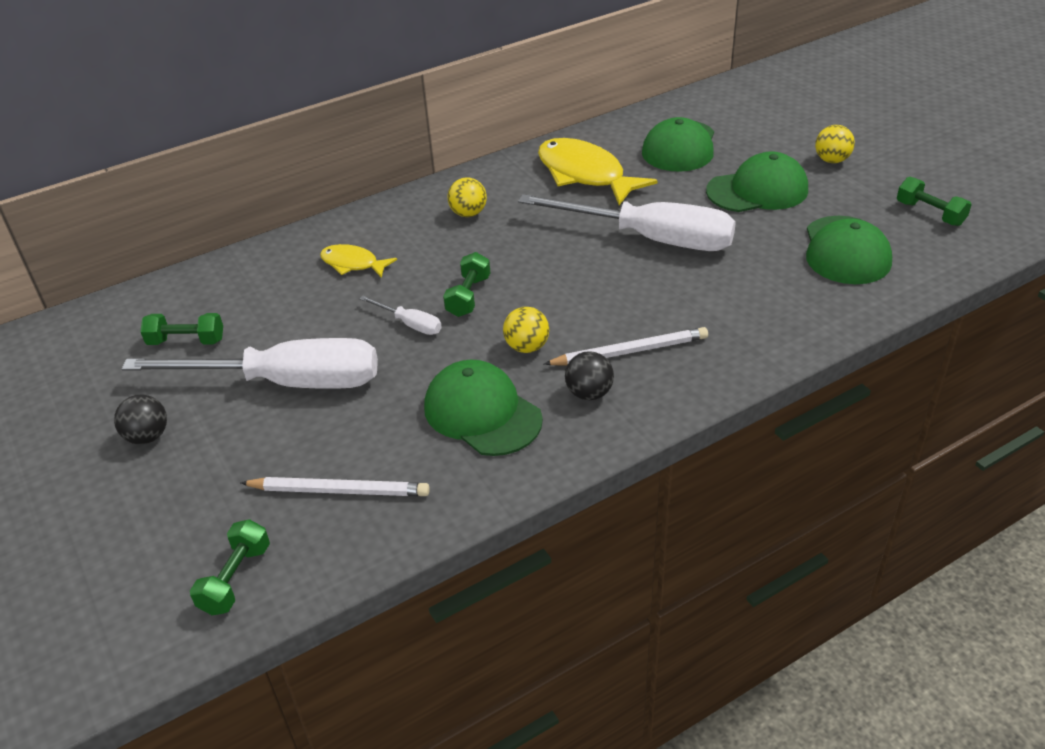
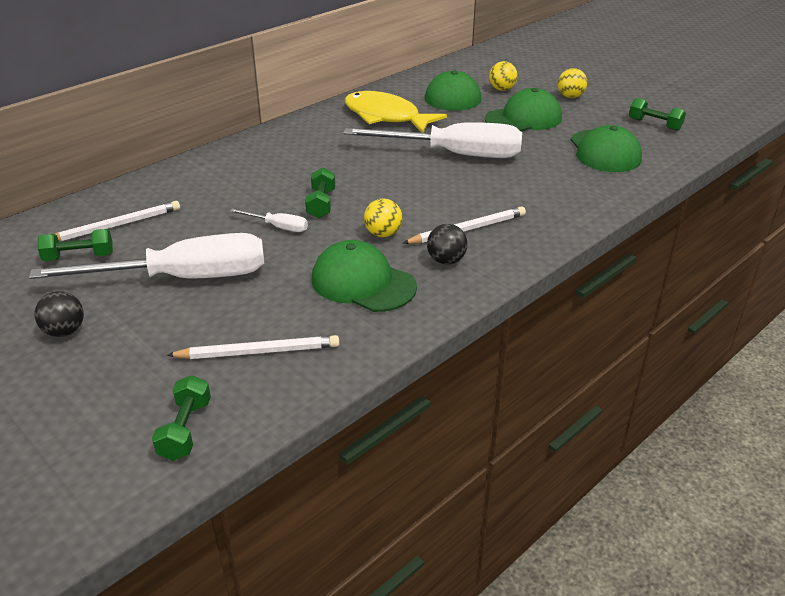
camera: 15 degrees left, 5 degrees down
(235, 303) = (116, 225): none -> white pencil
(353, 264) = (213, 189): yellow fish -> none
(468, 214) = (300, 148): yellow ball -> yellow ball (502, 89)

